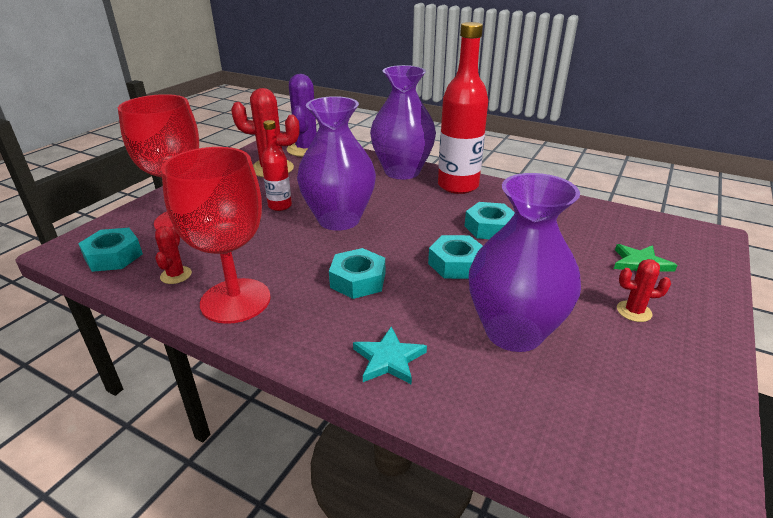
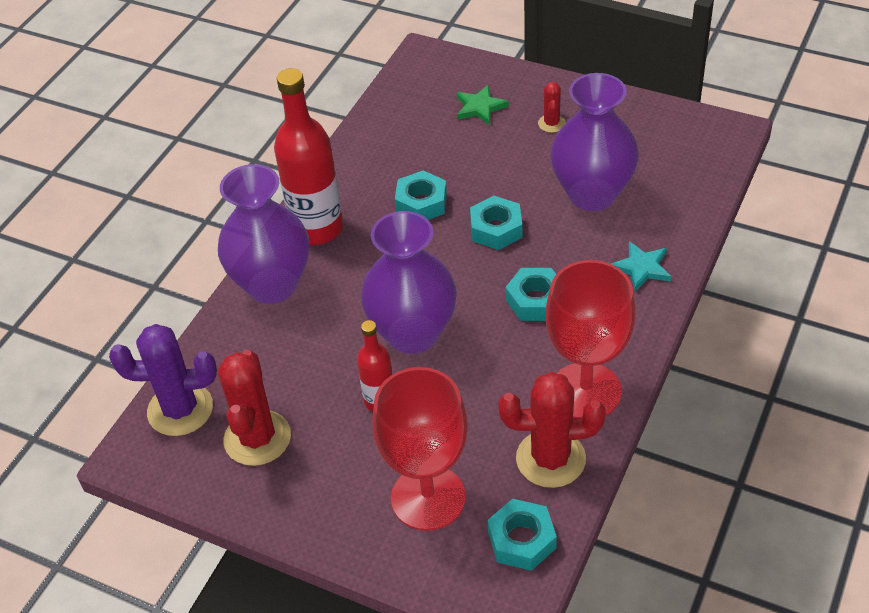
camera: 90 degrees left, 15 degrees up
(176, 275) = (550, 459): red cactus -> red cactus, size x2.01

